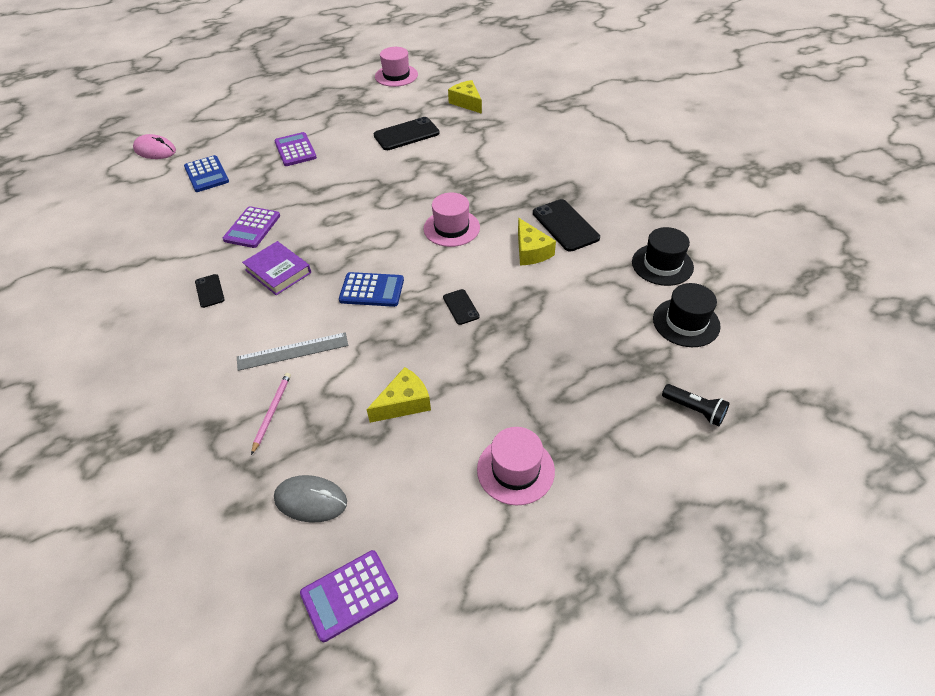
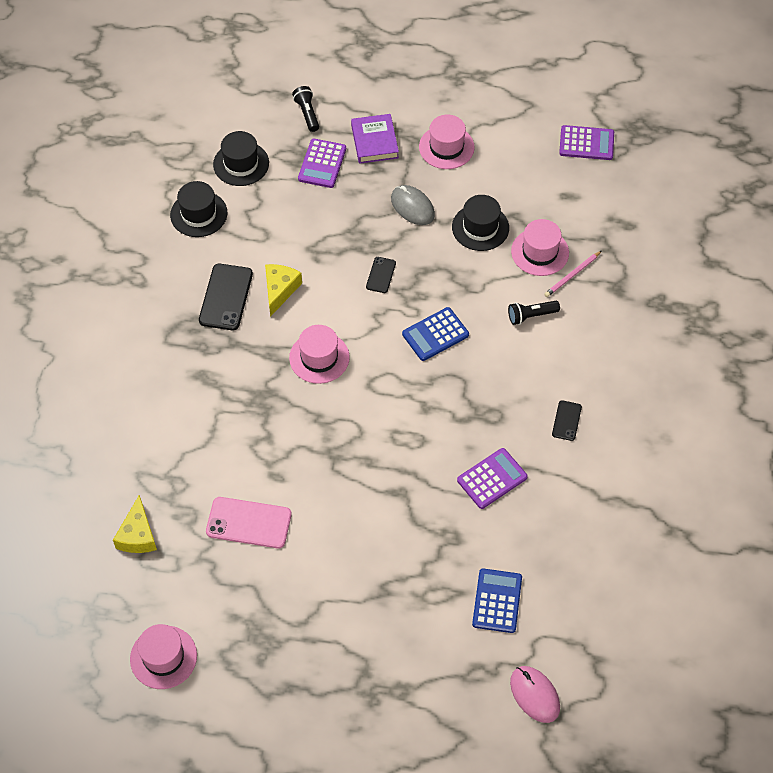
camera: 145 degrees left, 10 degrees up
(278, 271) = (498, 405): purple book -> purple book (374, 141)
(292, 351) = (531, 316): grey ruler -> black flashlight
(295, 150) = (381, 579): purple calculator -> purple calculator (322, 164)
(311, 500) = (579, 203): grey mouse -> grey mouse (412, 207)
(322, 415) = (540, 252): none -> pink hat
(372, 290) = (435, 334): blue calculator -> blue calculator turned 75 degrees counterclockwise
(404, 403) = (480, 227): yellow cheese -> black hat
(406, 134) = (248, 523): black phone -> pink phone

